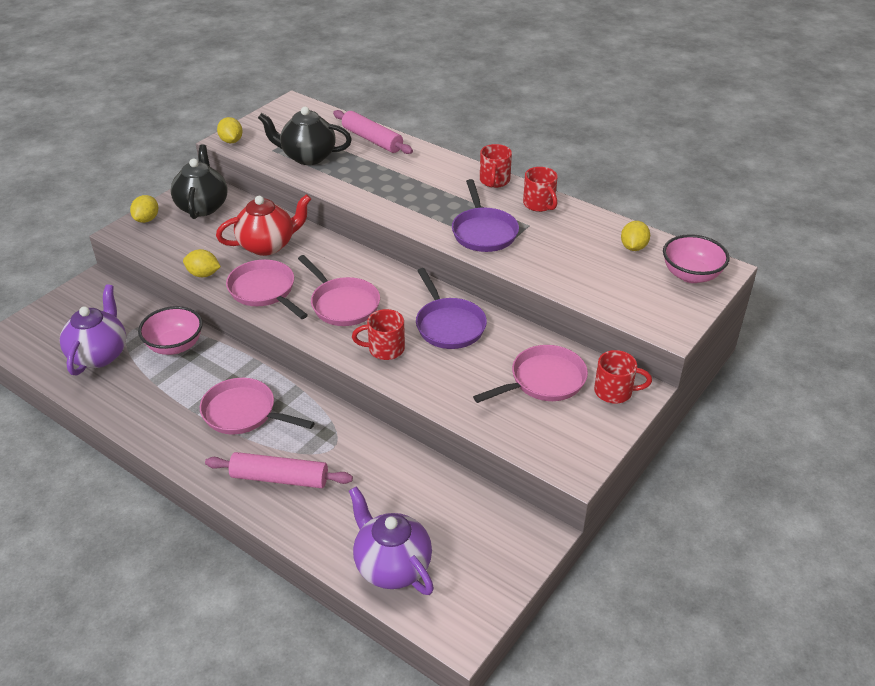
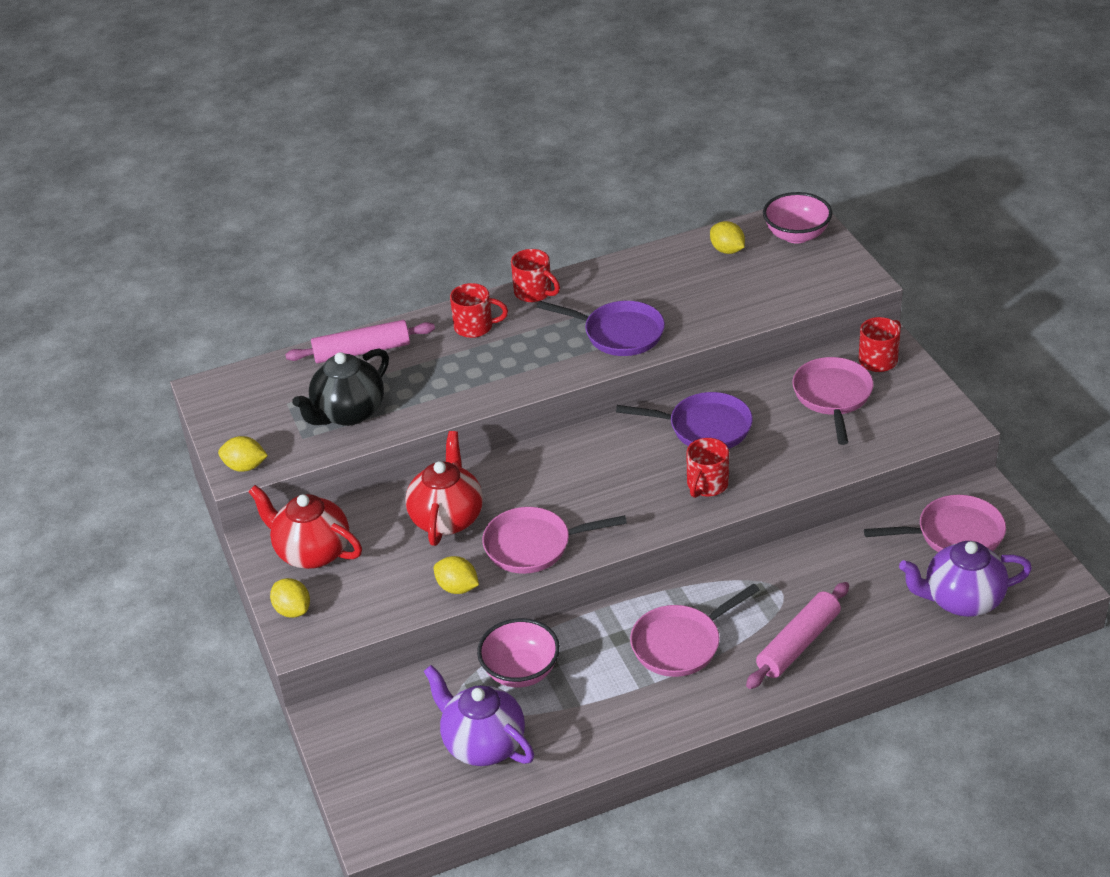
camera: 55 degrees left, 0 degrees up
(202, 206) = (312, 552): black teapot -> red teapot
(203, 274) = (457, 588): yellow lemon -> yellow lemon turned 75 degrees clockwise
(342, 304) = (608, 492): pink pan -> pink pan (954, 534)
(539, 204) = (605, 279): red mug -> red mug (475, 327)

